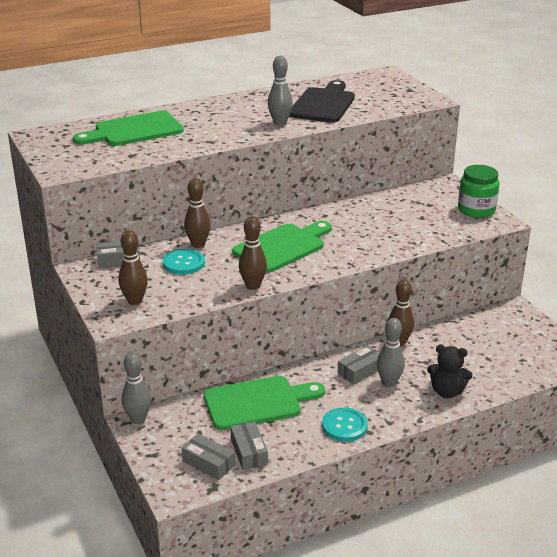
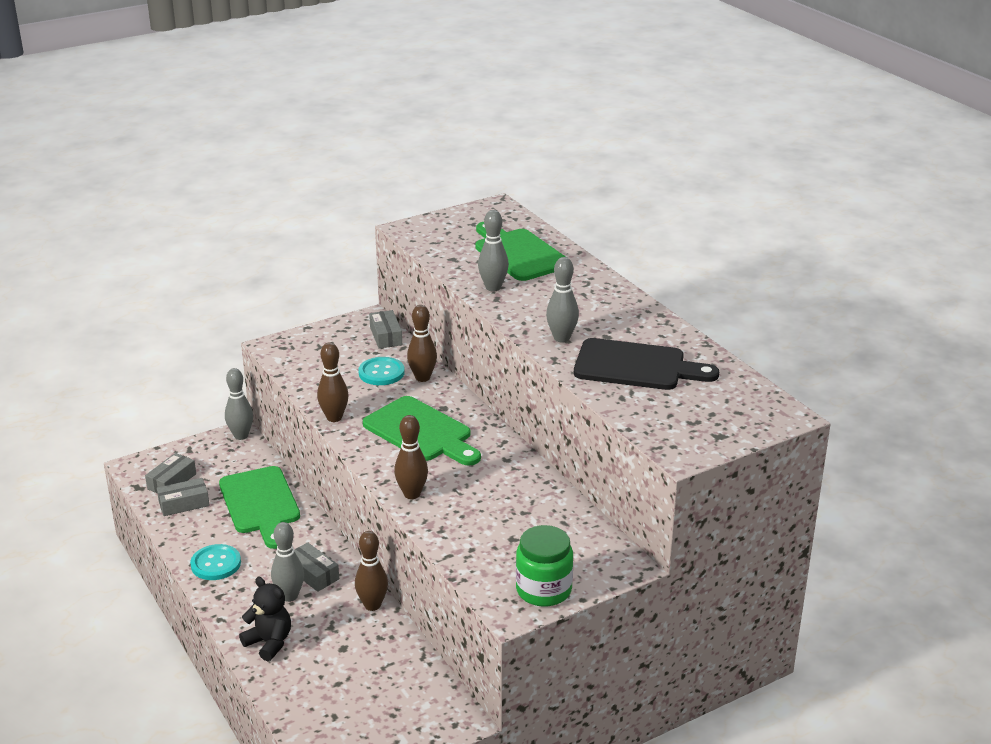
camera: 85 degrees right, 0 degrees up
(135, 301) = (307, 353): brown bowling pin -> brown bowling pin (412, 494)
(191, 142) = (493, 288): none -> grey bowling pin
(447, 392) = (269, 642): black teddy bear -> black teddy bear turned 120 degrees clockwise

